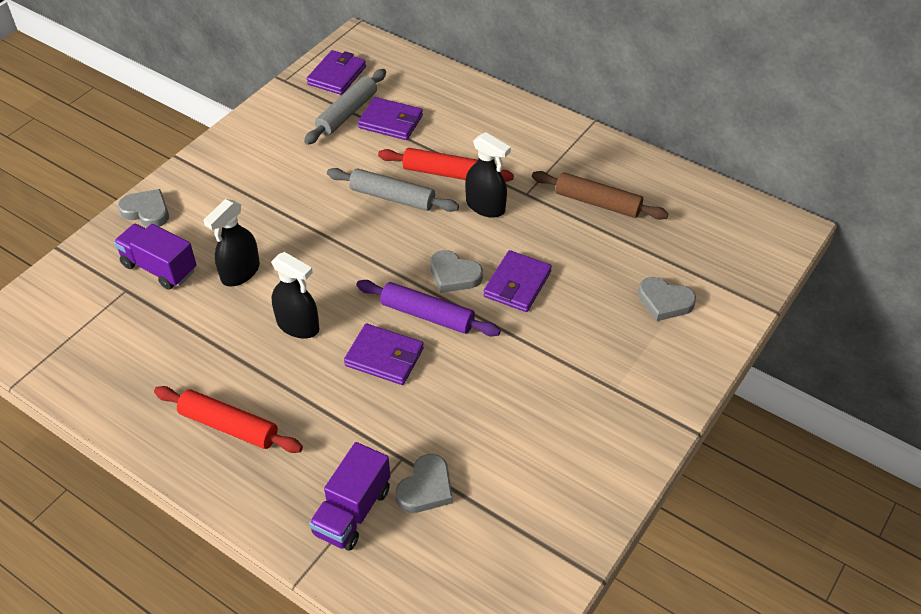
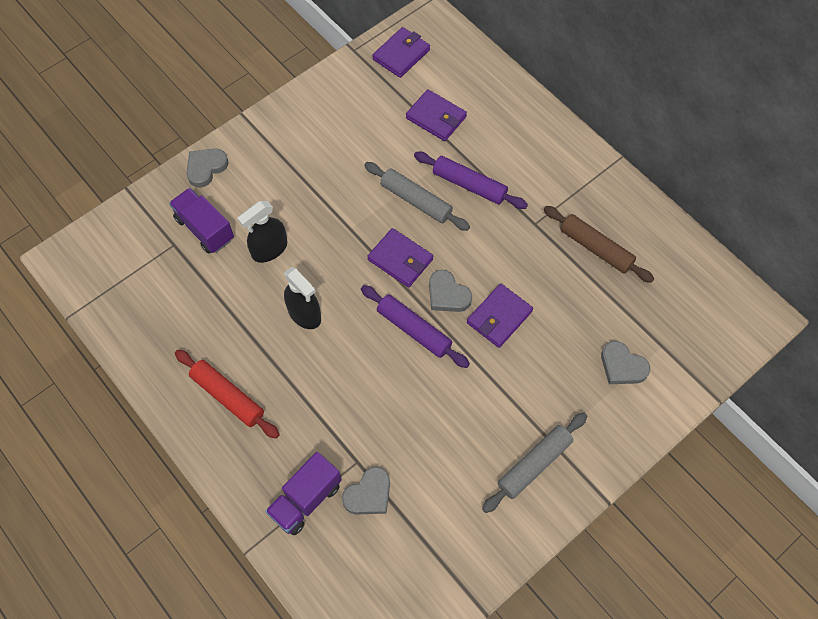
camera: 15 degrees right, 15 degrees up
(147, 211) = (206, 168): grey heart -> grey heart turned 90 degrees counterclockwise
(347, 113) = (400, 99): grey rolling pin -> grey rolling pin (534, 464)
(384, 357) = (367, 362): purple wallet -> purple wallet (400, 259)
(445, 173) = (469, 185): red rolling pin -> purple rolling pin
(485, 206) = (495, 229): black spray bottle -> none

